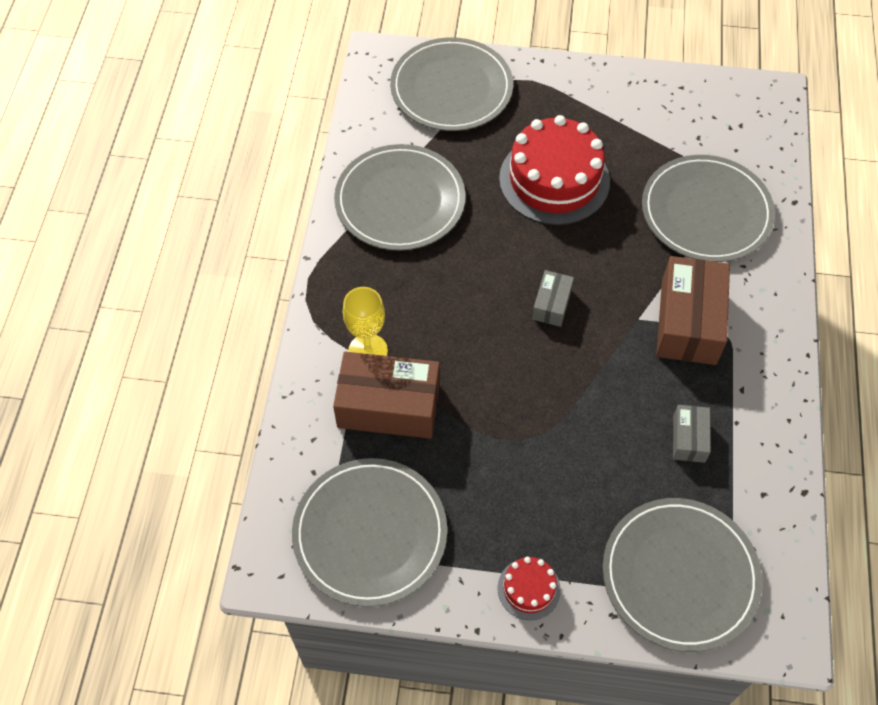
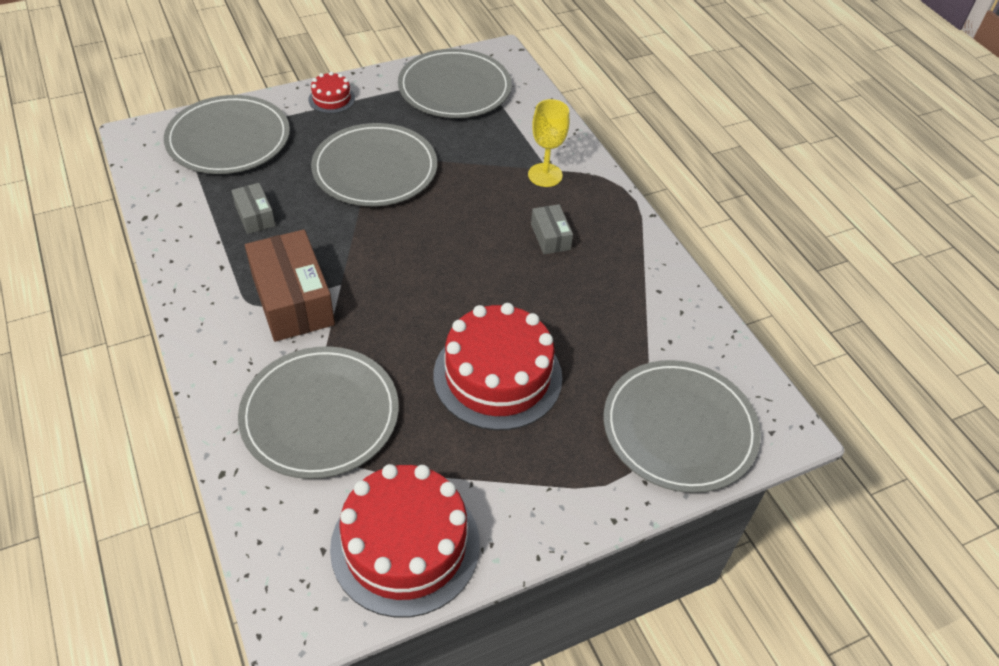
camera: 145 degrees right, 10 degrees down
(388, 406) = (500, 150): brown box -> none
(400, 201) = (622, 290): grey plate -> grey plate (375, 169)
(552, 304) = (425, 264): grey box -> grey box (550, 237)
(685, 105) = (405, 545): none -> red cake

